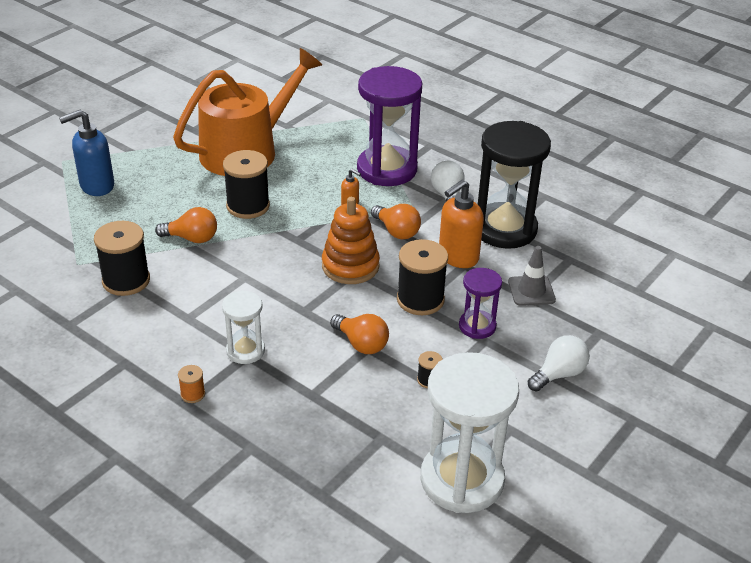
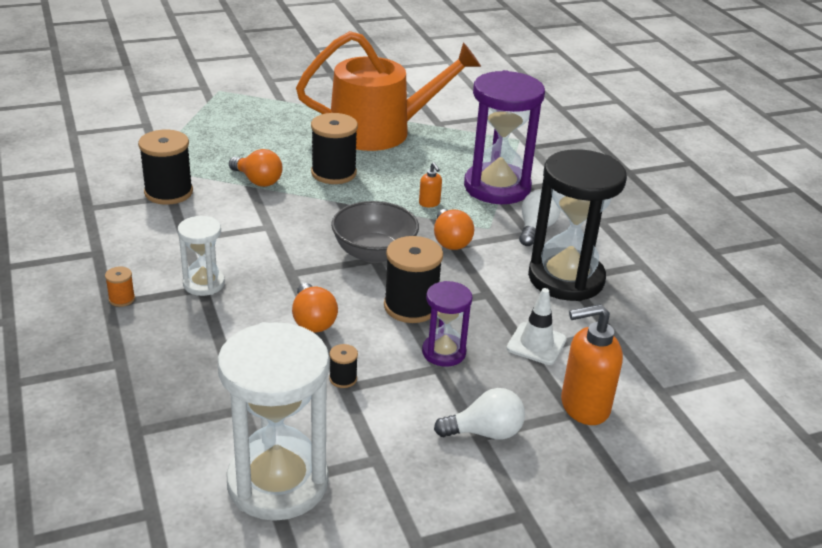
camera: 30 degrees right, 5 degrees down
(96, 186) = (224, 117): blue soap dispenser -> none
(350, 266) = (374, 253): orange stacking toy -> grey bowl
(458, 257) = (489, 285): orange soap dispenser -> orange soap dispenser (584, 406)
(531, 291) = (536, 344): grey traffic cone -> white traffic cone

